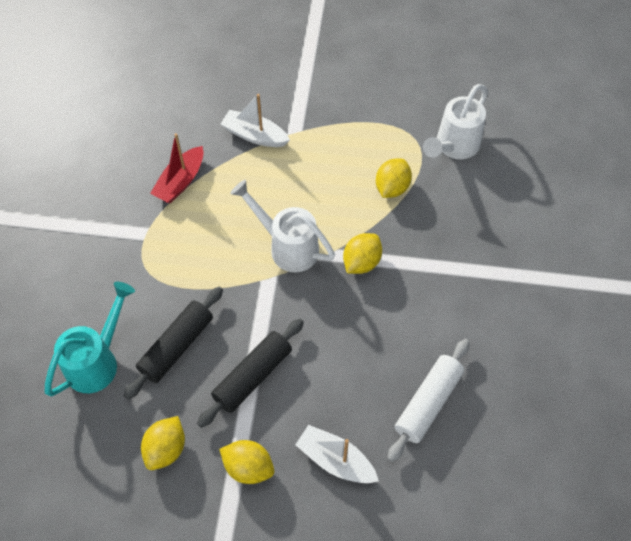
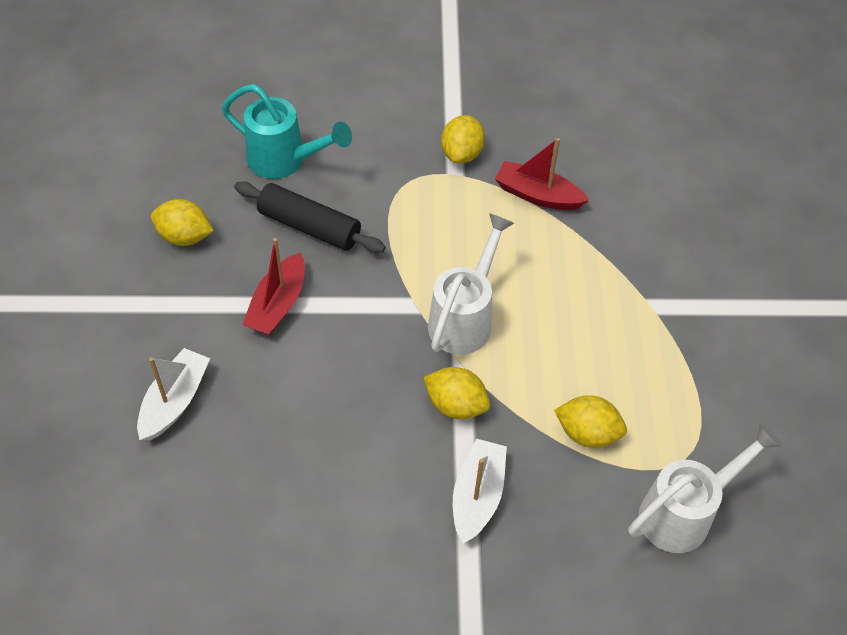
camera: 80 degrees right, 5 degrees down
(248, 467) = (164, 315): yellow lemon -> yellow lemon (462, 154)
(252, 376) = (278, 304): black rolling pin -> red boat
(255, 135) = (631, 261): white boat -> white boat (477, 496)
(428, 403) = (255, 500): white rolling pin -> none
(453, 147) = (685, 513): white watering can -> white watering can turned 120 degrees clockwise

